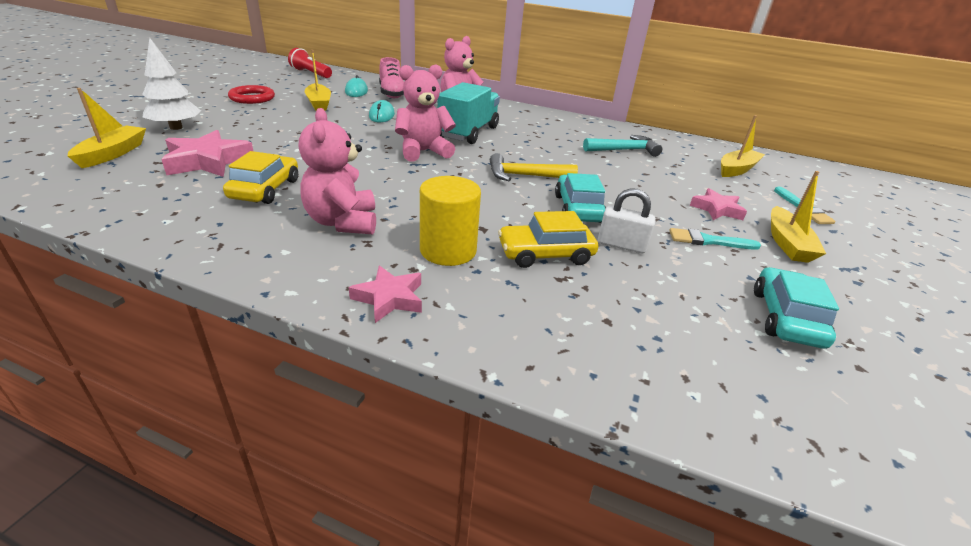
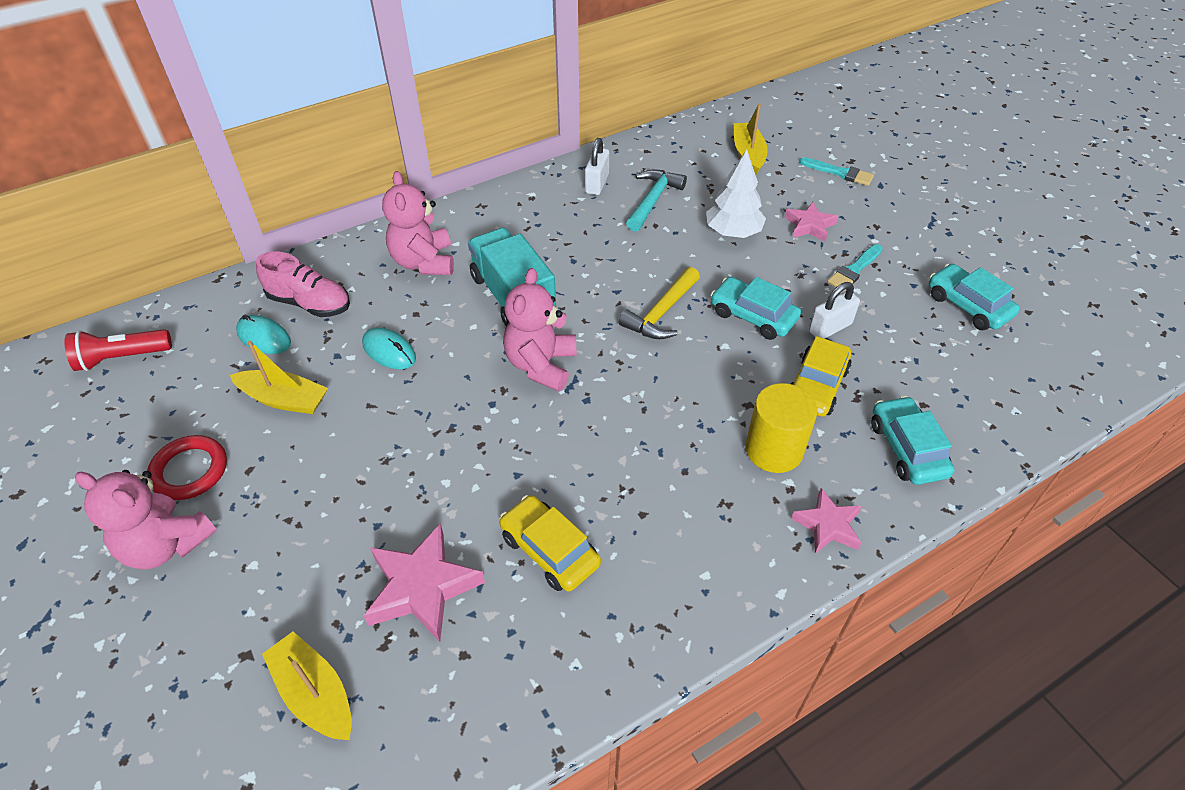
camera: 50 degrees left, 15 degrees up
(176, 127) = (257, 598): white tree -> white tree (733, 232)
(342, 222) = (673, 507): pink teddy bear -> pink teddy bear (166, 544)
(536, 323) = (907, 448): none -> turquoise car
(604, 132) = (597, 184): none -> white padlock
(787, 243) = (883, 227): yellow boat -> none

